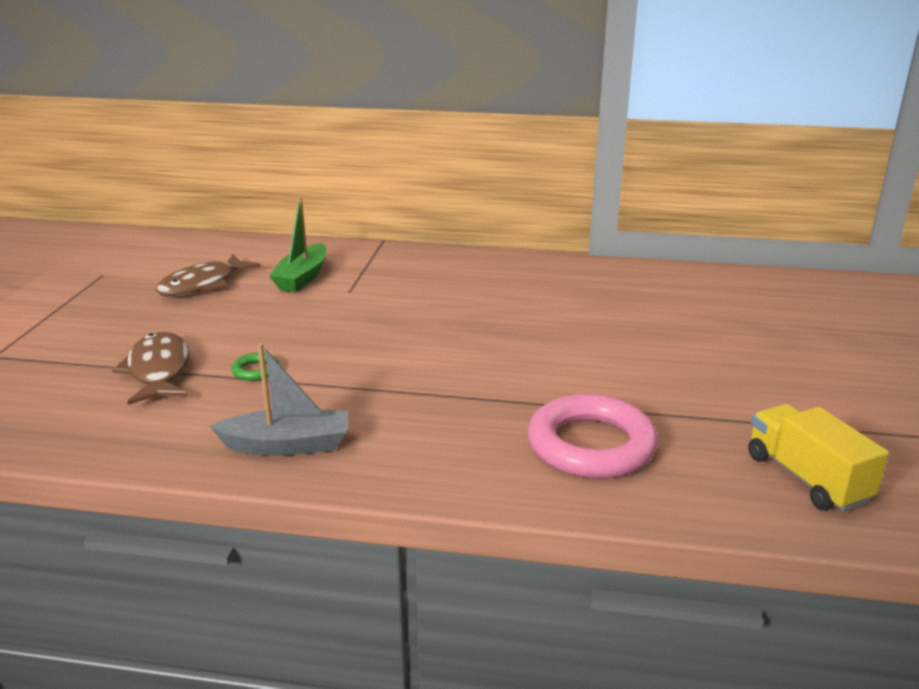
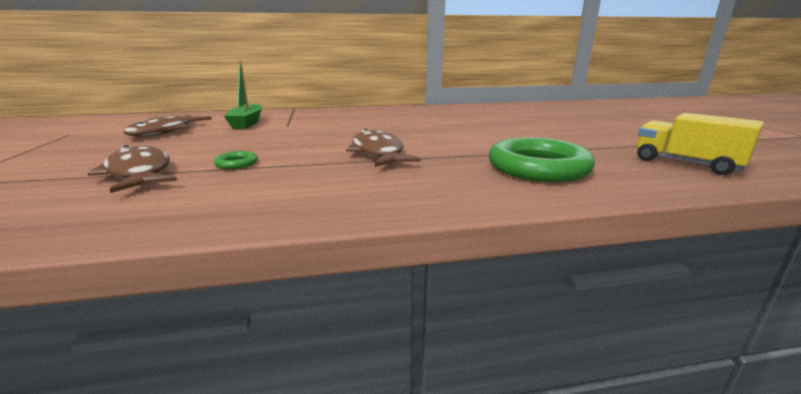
camera: 20 degrees left, 5 degrees down
(287, 445) = (297, 199): grey boat -> none
(421, 378) = (378, 153): none -> brown fish
(591, 445) = (538, 167): pink ring -> green ring

